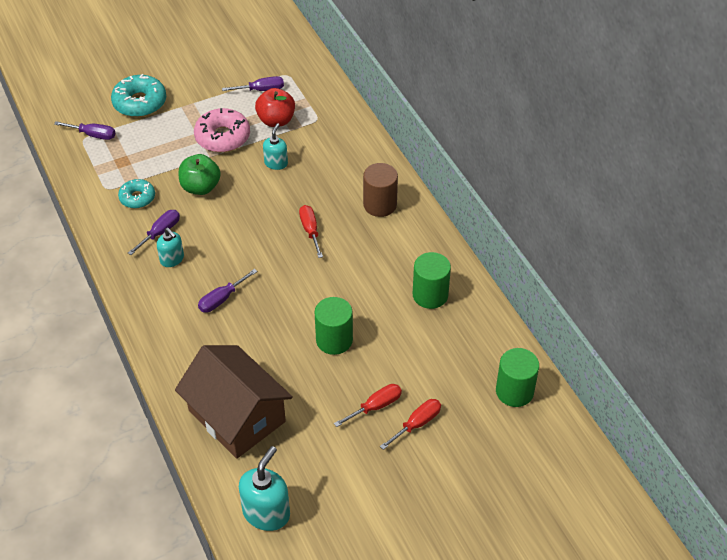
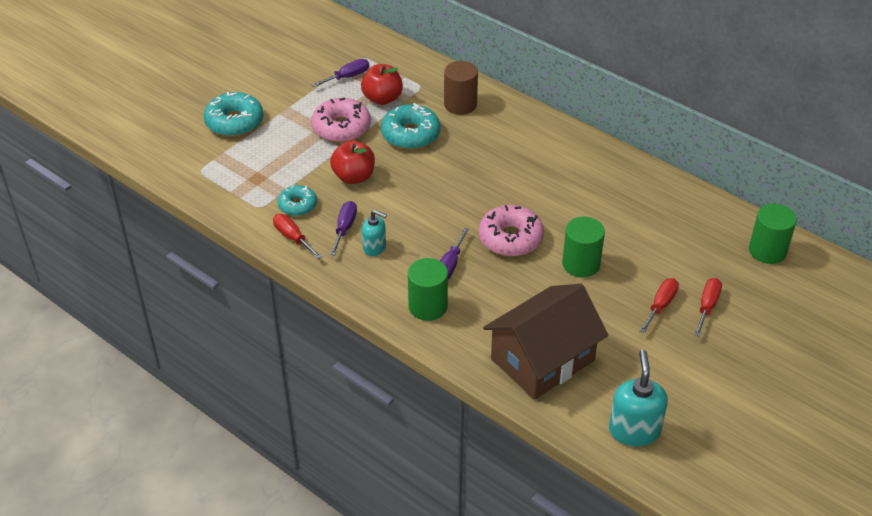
camera: 25 degrees left, 5 degrees down
(93, 135) = (208, 164): purple screwdriver -> none
(200, 187) = (354, 177): green apple -> red apple
(236, 416) = (542, 359): brown house -> brown house turned 60 degrees counterclockwise
(276, 163) = (410, 134): turquoise soap dispenser -> turquoise donut
(291, 293) = (510, 238): none -> pink donut
(310, 230) = (487, 181): red screwdriver -> red screwdriver (293, 238)
(380, 205) = (534, 139): brown cylinder -> brown cylinder (460, 104)
(430, 295) = (636, 198): green cylinder -> green cylinder (428, 306)

